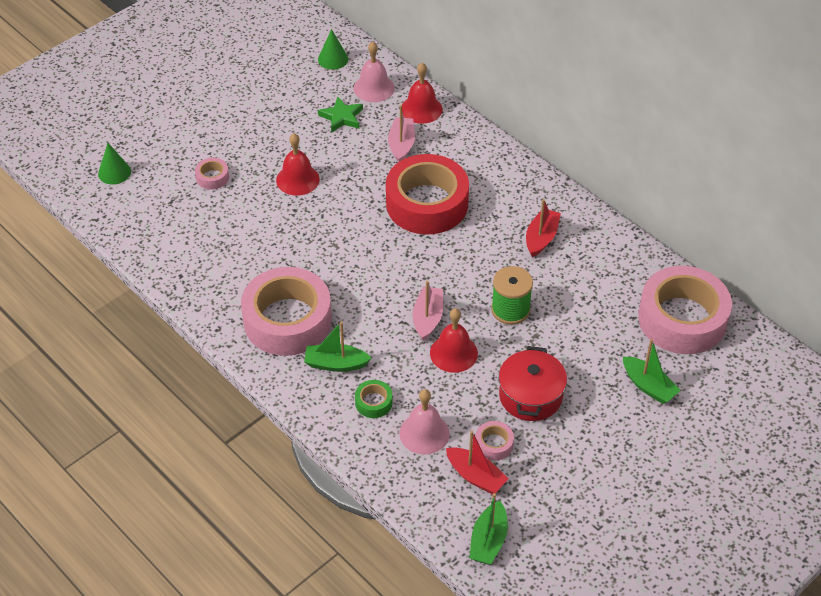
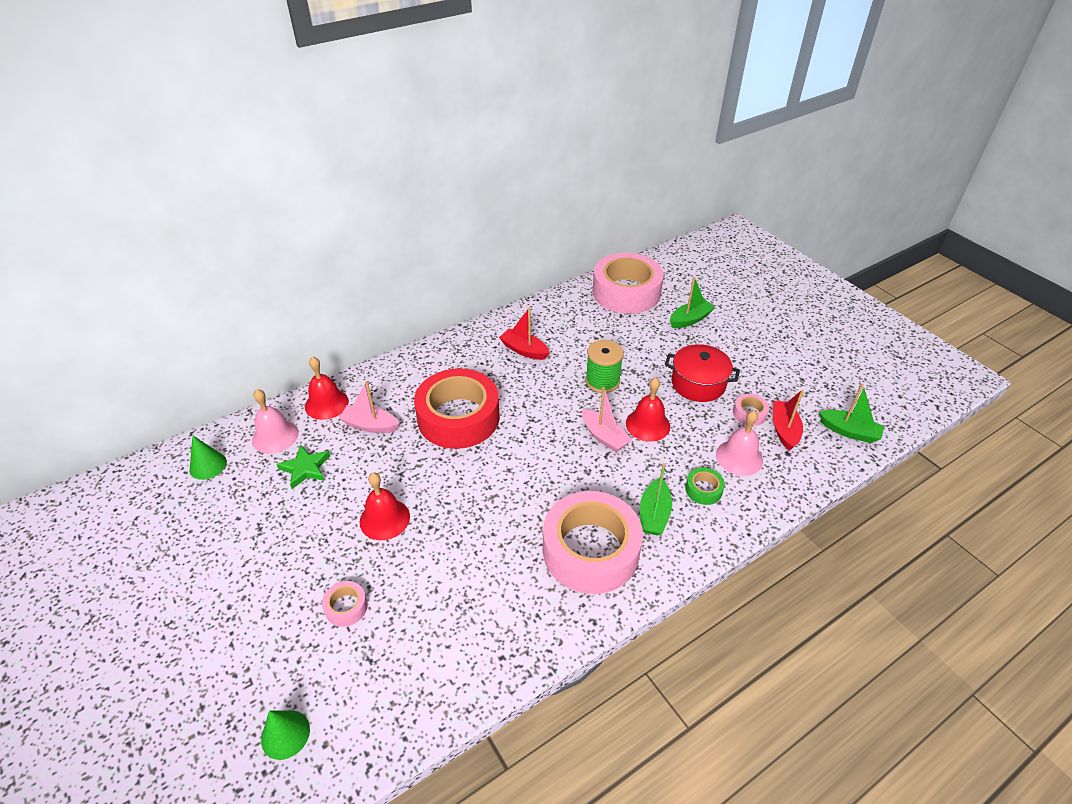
camera: 80 degrees left, 5 degrees down
(427, 318) = (604, 436): pink boat -> pink boat turned 150 degrees counterclockwise
(475, 476) = (784, 430): red boat -> red boat turned 45 degrees counterclockwise

